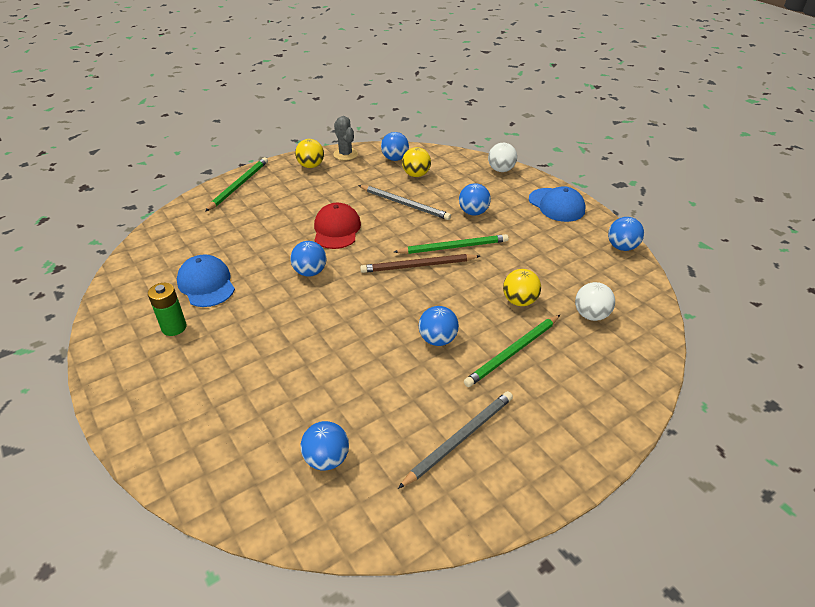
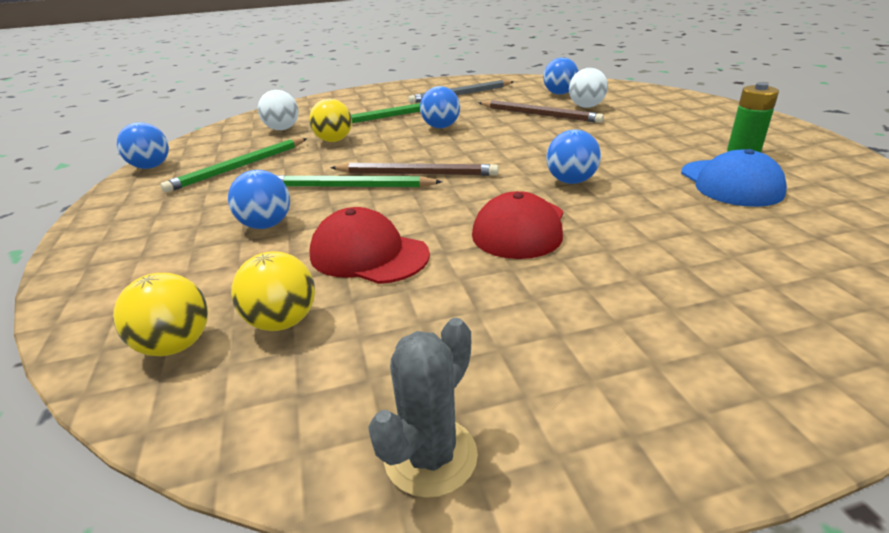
camera: 160 degrees left, 10 degrees down
(239, 185) = (797, 375): green pencil -> green pencil (239, 167)
(311, 166) = (565, 418): yellow ball -> yellow ball (176, 345)
(345, 154) = (430, 456): grey cactus -> grey cactus turned 45 degrees clockwise
(345, 383) = (539, 114): none -> brown pencil
(395, 159) = (285, 394): blue ball -> none
(405, 204) = (368, 254): grey pencil -> red cap
(501, 170) = (89, 301): white ball -> white ball (586, 106)
(556, 205) = (126, 219): blue cap -> none

